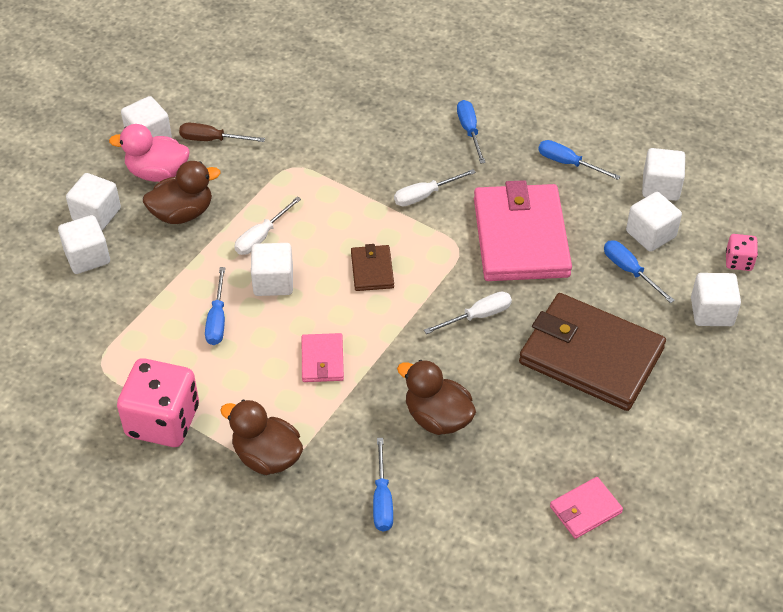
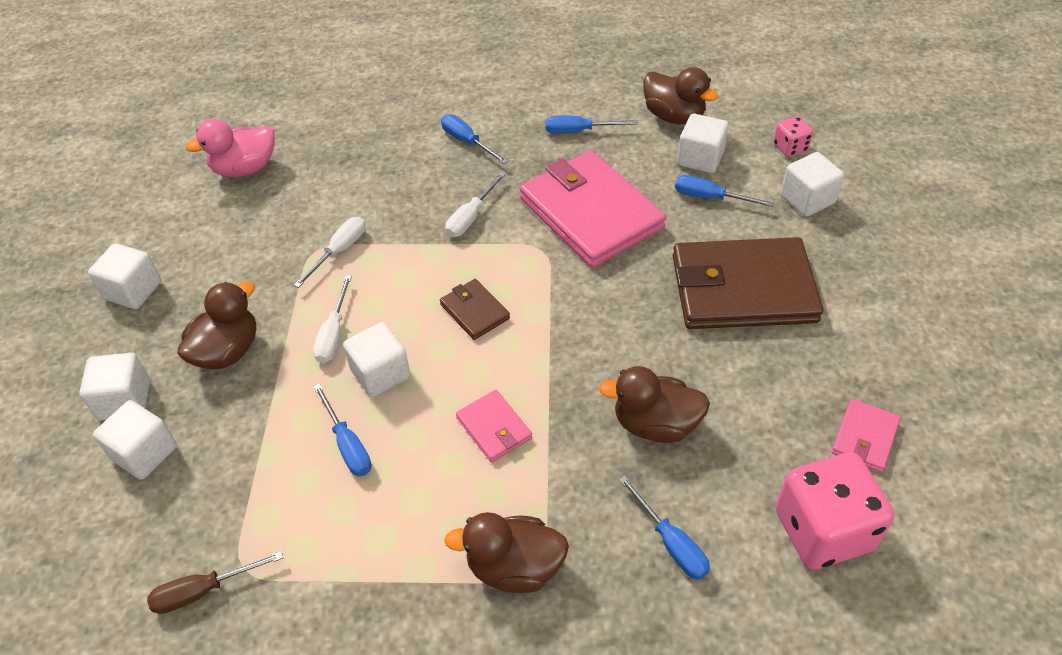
camera: 30 degrees left, 0 degrees up
(157, 173) = (169, 323): pink duck -> pink duck (245, 169)
(163, 421) = (366, 594): pink dice -> pink dice (823, 530)
(212, 140) = (208, 262): brown screwdriver -> brown screwdriver (203, 591)
(478, 316) = (612, 304): white screwdriver -> white screwdriver (340, 251)
(660, 187) = (674, 116): white cube -> brown duck

